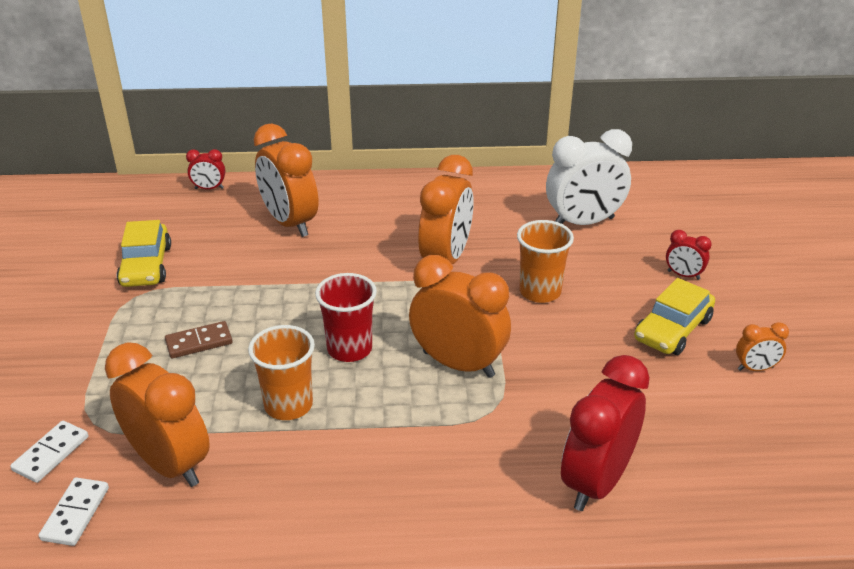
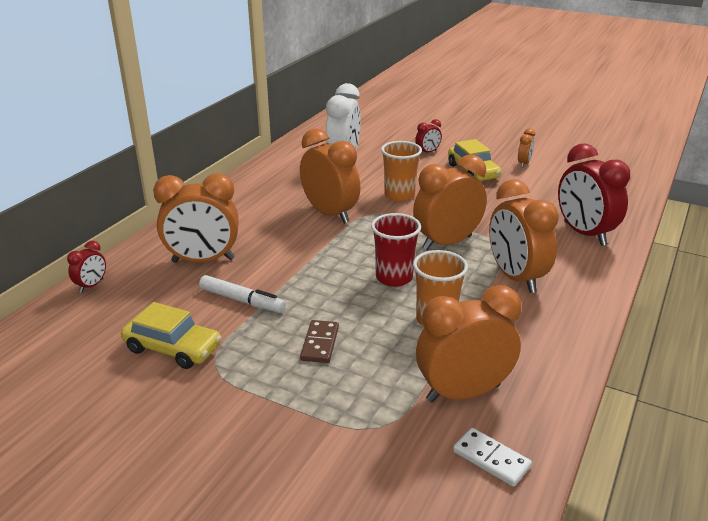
camera: 60 degrees left, 5 degrees down
(51, 454) = (403, 461): white domino -> none
(239, 271) = (242, 300): none -> white marker
(423, 444) = (515, 278): none -> orange clock

